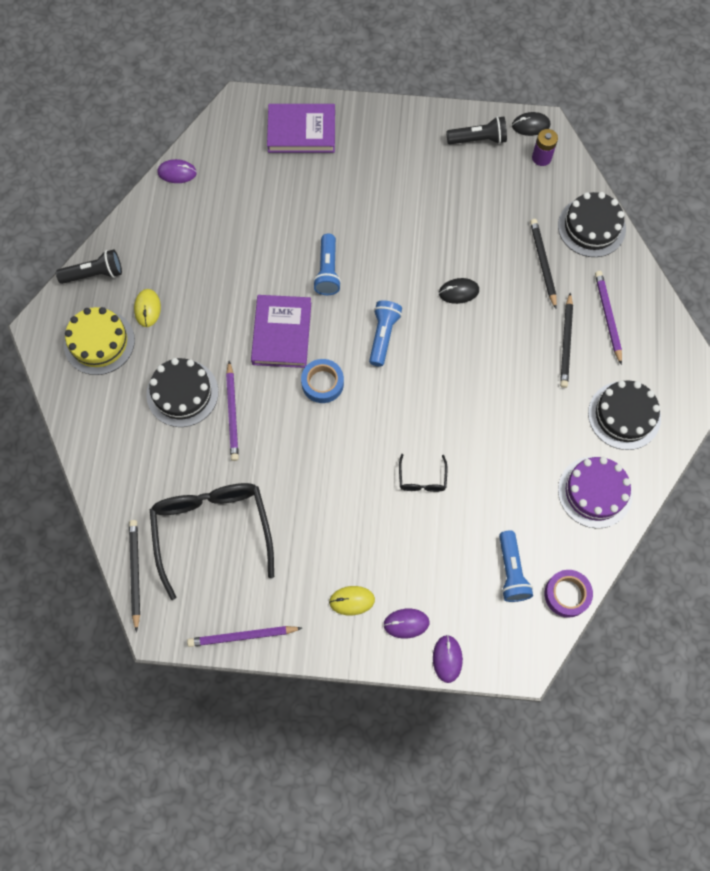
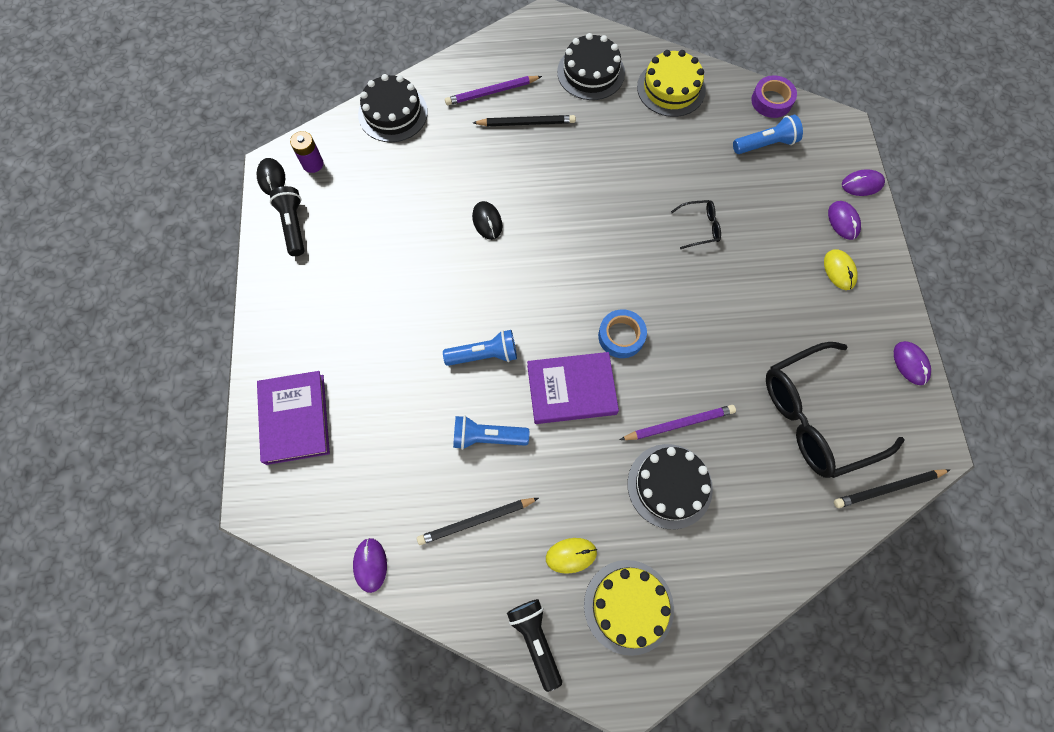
camera: 100 degrees left, 0 degrees up
(242, 636) = (910, 363): purple pencil -> purple mouse
(383, 336) = (553, 285): blue flashlight -> blue flashlight (487, 437)
(543, 263) = (441, 150): black pencil -> black pencil (476, 521)
(595, 492) = (671, 88): purple cake -> yellow cake

